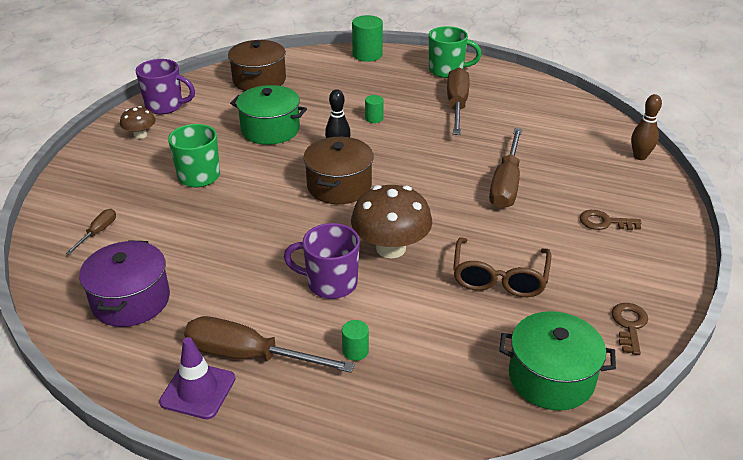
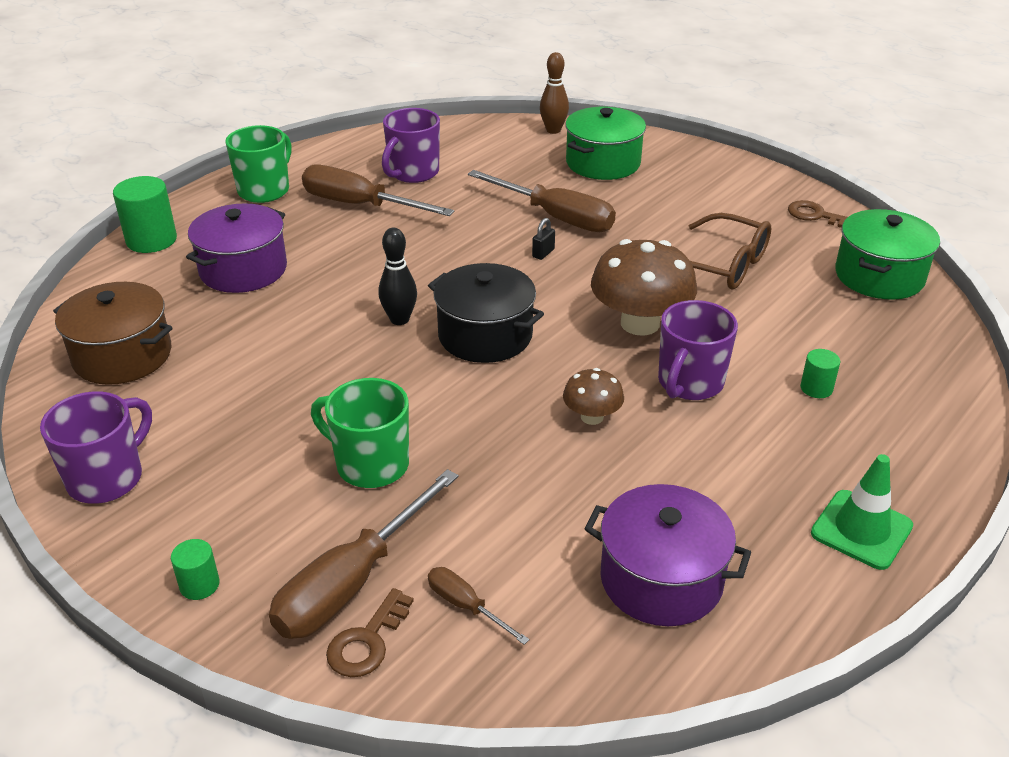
camera: 70 degrees left, 0 degrees up
(140, 135) = (185, 522): brown mushroom -> brown mushroom (592, 417)
(198, 390) = (861, 530): purple traffic cone -> green traffic cone
(249, 356) = (807, 475): brown screwdriver -> brown screwdriver (352, 582)
(270, 129) = (291, 370): green pot -> green pot (603, 163)
(339, 186) = (485, 335): brown pot -> black pot
(357, 89) = (243, 270): none -> purple pot
(374, 118) = (338, 273): green cylinder -> green cylinder (199, 585)
(452, 188) = (543, 253): none -> black padlock
(515, 113) = (413, 173): none -> purple mug
(604, 222) = (656, 182): brown key -> brown key (367, 641)

